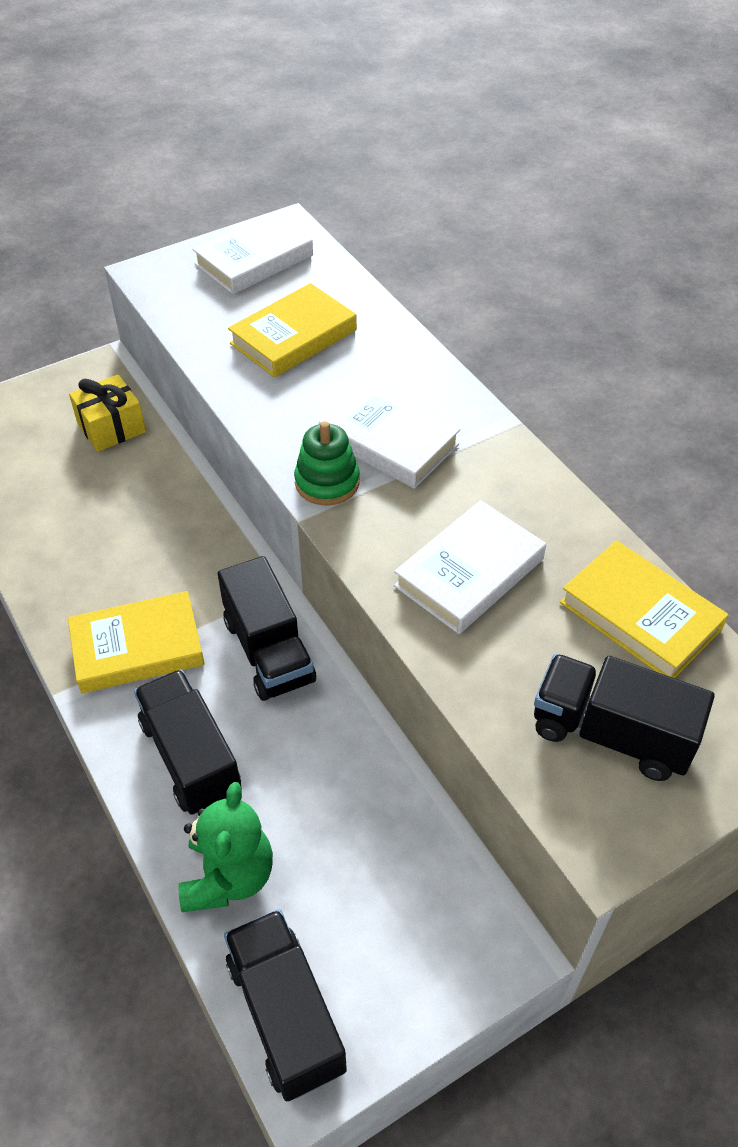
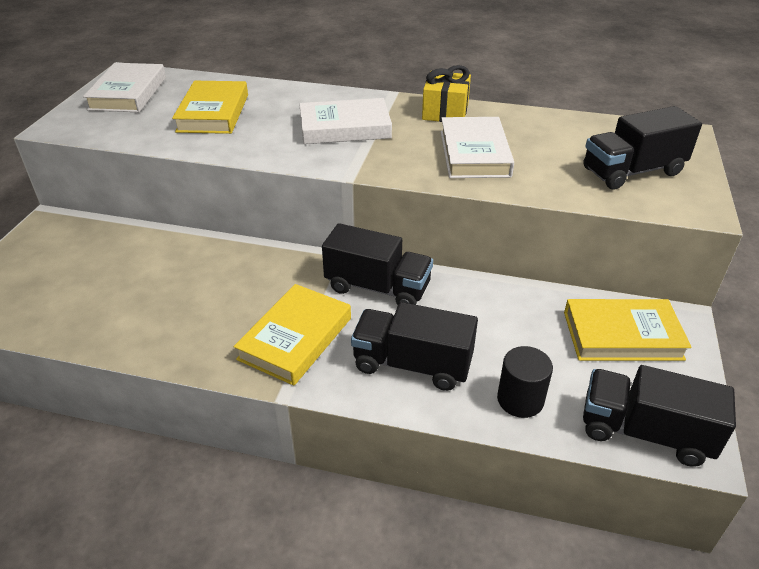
camera: 45 degrees left, 10 degrees down
(111, 427) = (103, 247): yellow gift -> yellow gift (445, 112)
(228, 876) = (520, 400): green teddy bear -> black cylinder
(327, 482) = (340, 159): green stacking toy -> none
(640, 616) = (569, 128): yellow book -> yellow book (622, 335)

